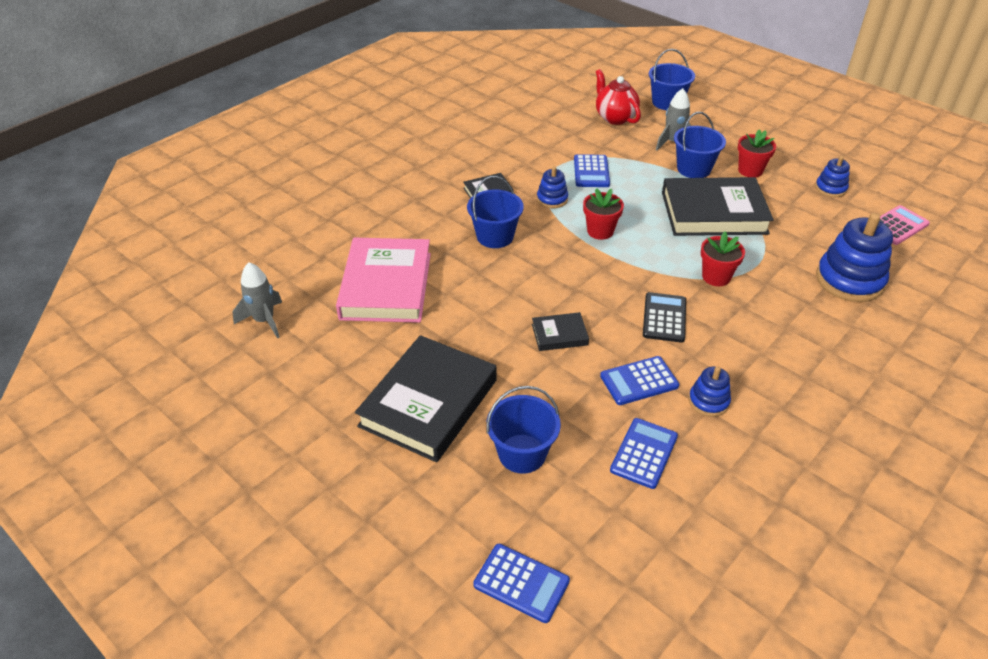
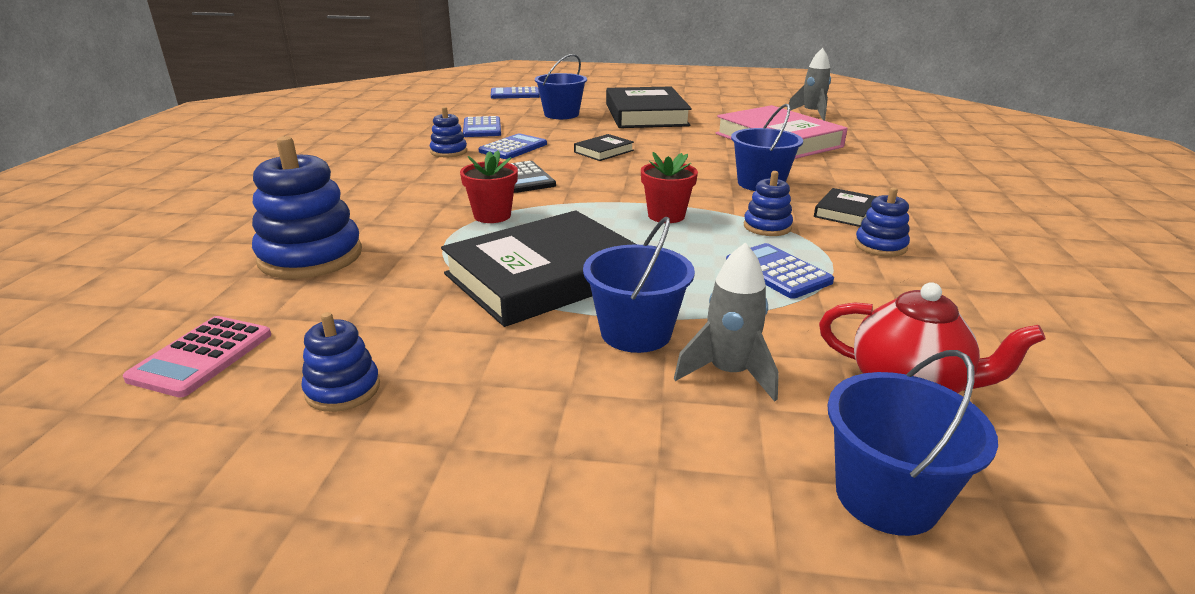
camera: 145 degrees right, 15 degrees down
(514, 165) = (880, 246): none -> blue stacking toy
(750, 170) = (529, 368): red flower pot -> none

